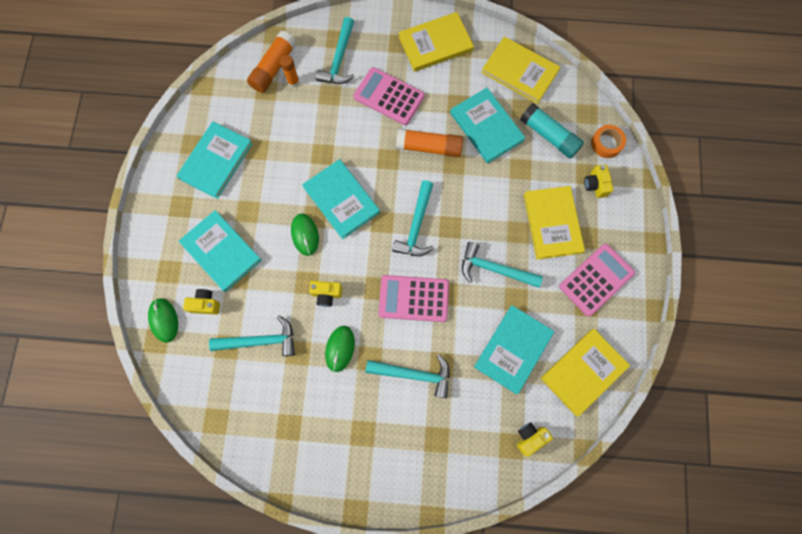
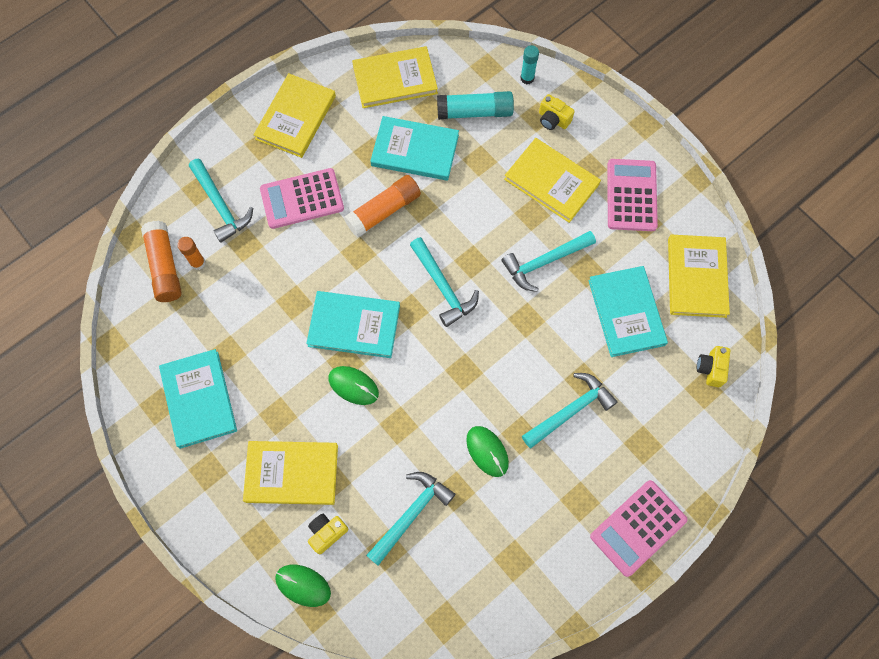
camera: 45 degrees left, 5 degrees down
(221, 251) = (291, 473): turquoise book -> yellow book
(326, 294) = (427, 418): yellow camera -> none
(413, 298) = (504, 349): pink calculator -> pink calculator (638, 528)
(606, 143) = (527, 78): orange tape -> turquoise glue stick

